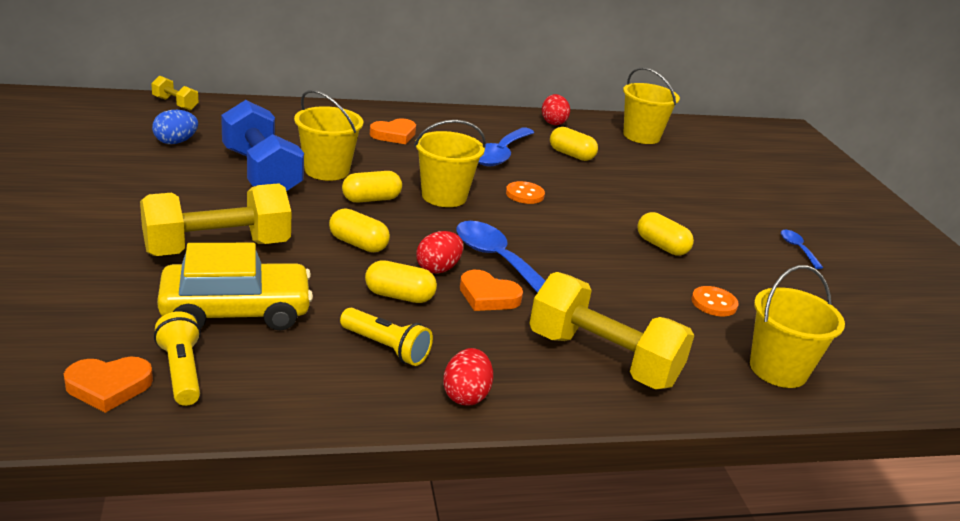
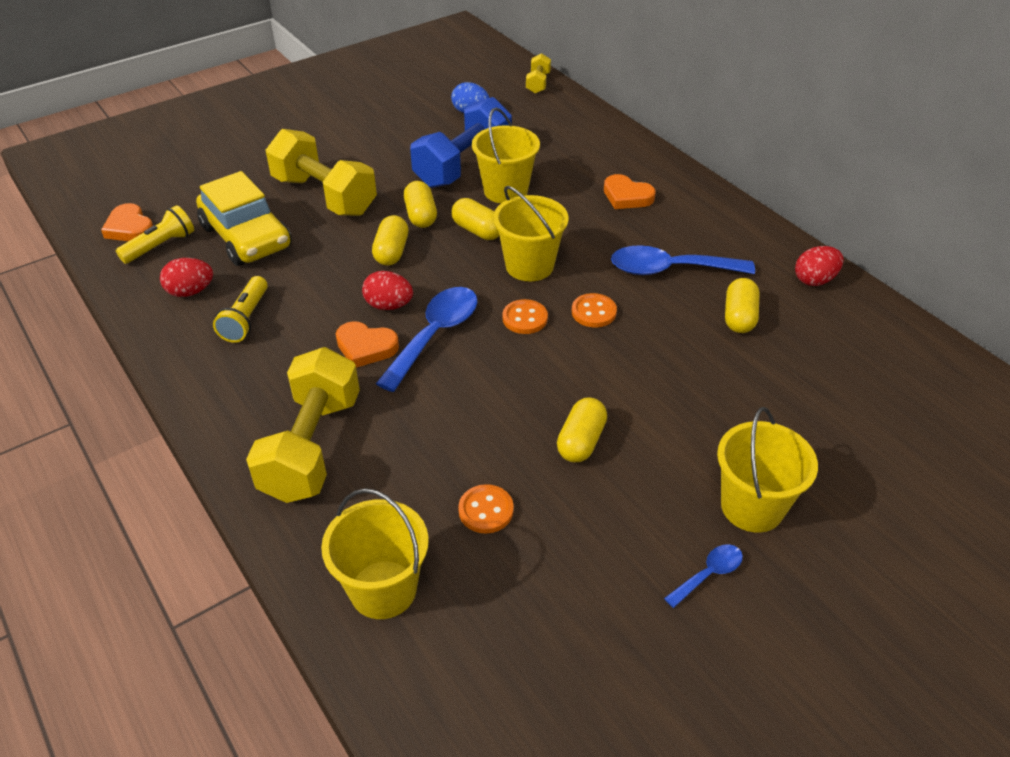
camera: 70 degrees right, 15 degrees up
(399, 296) = (326, 300): yellow capsule -> yellow capsule (421, 215)
(466, 395) = (207, 380): red egg -> red egg (190, 291)
(488, 296) = (366, 347): orange heart -> orange heart turned 75 degrees counterclockwise
(509, 220) = (525, 318): none -> orange button
(641, 136) = (883, 359): yellow bucket -> yellow bucket (752, 507)

